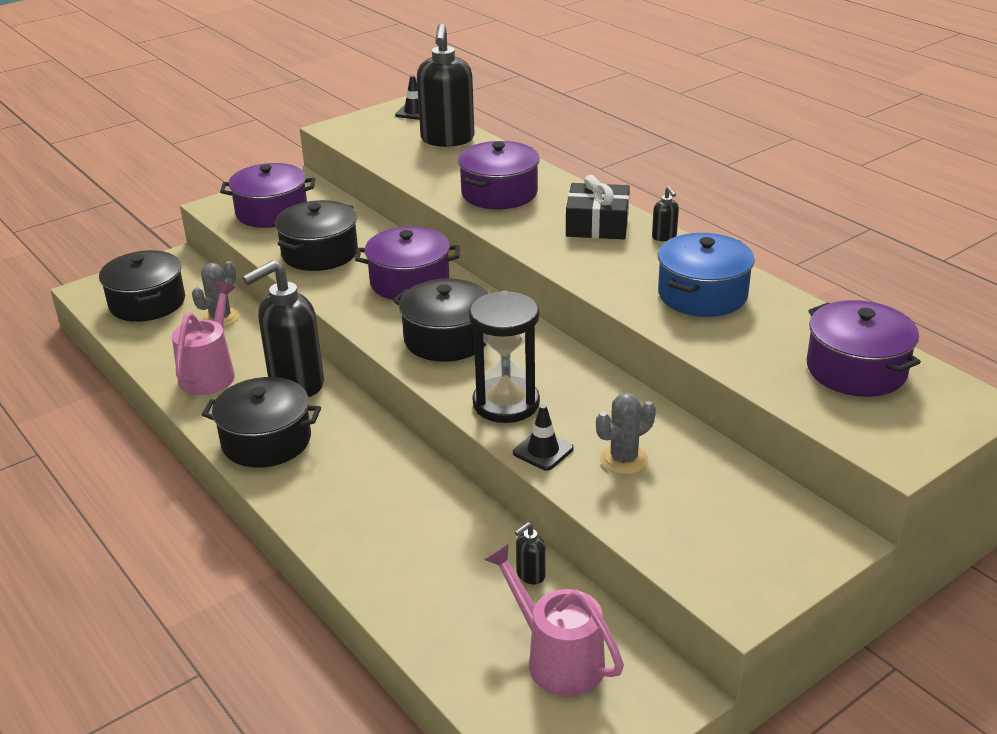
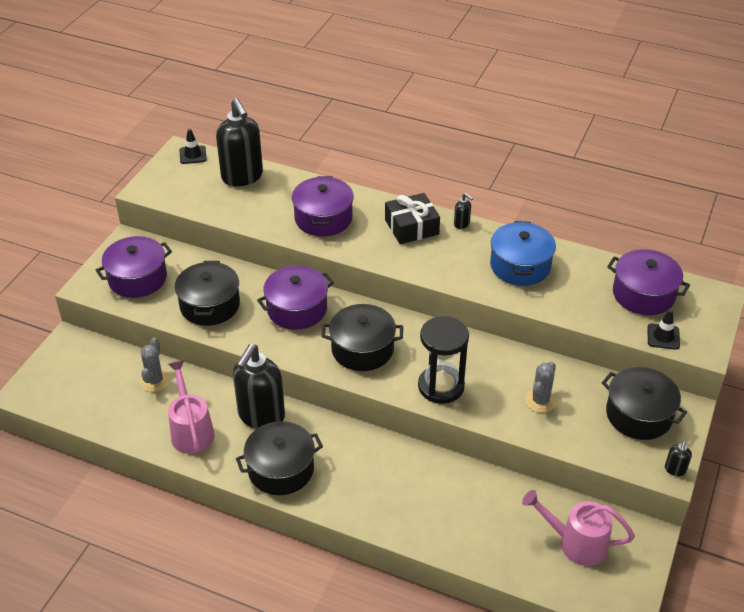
camera: 30 degrees left, 10 degrees up
(147, 303) = (84, 388): black pot -> black pot (639, 415)
(530, 575) = (521, 496): black soap dispenser -> black soap dispenser (675, 470)
(543, 451) = (490, 413): black traffic cone -> black traffic cone (663, 337)

